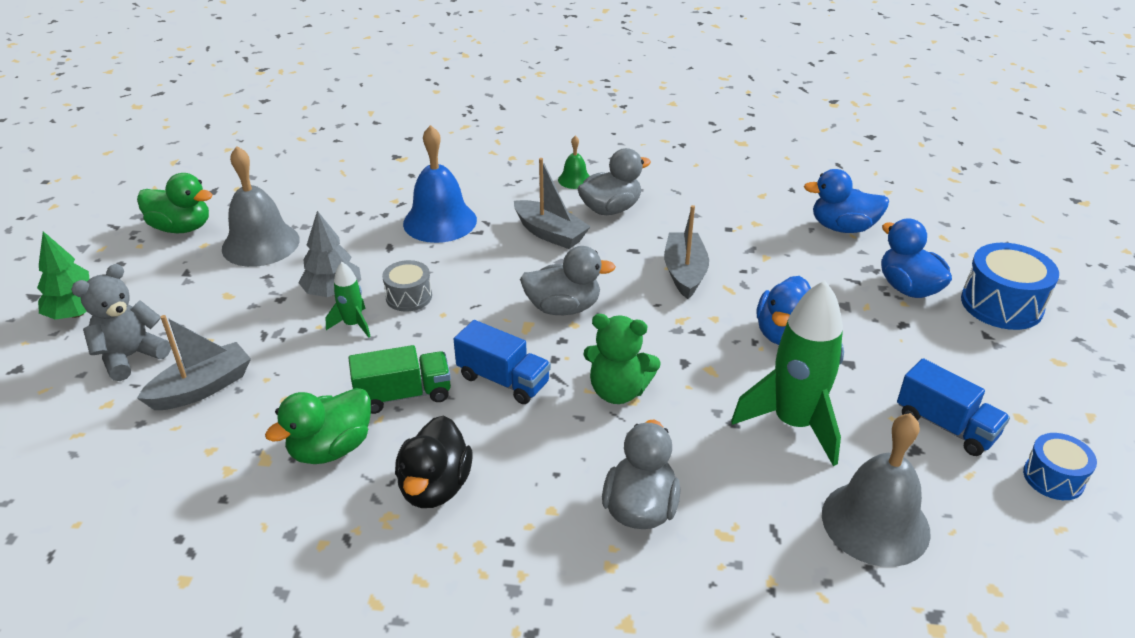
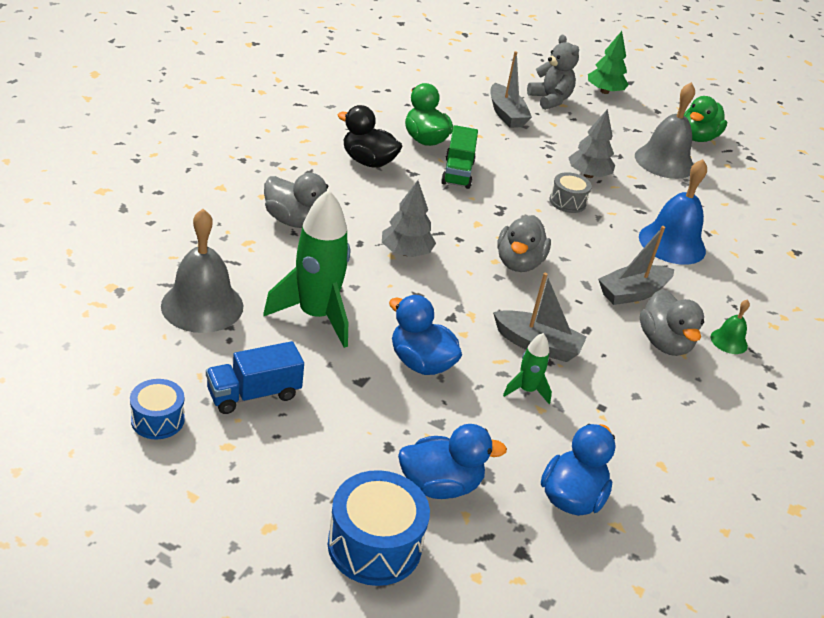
camera: 105 degrees right, 0 degrees up
(353, 325) = (544, 173): green rocket -> green rocket (526, 390)
(503, 380) = (449, 211): blue truck -> none
(618, 391) = (406, 252): green teddy bear -> grey tree

